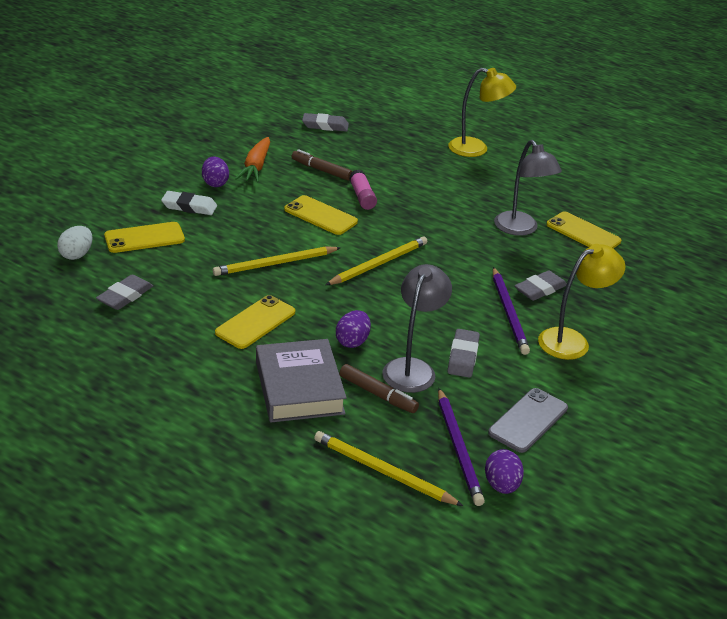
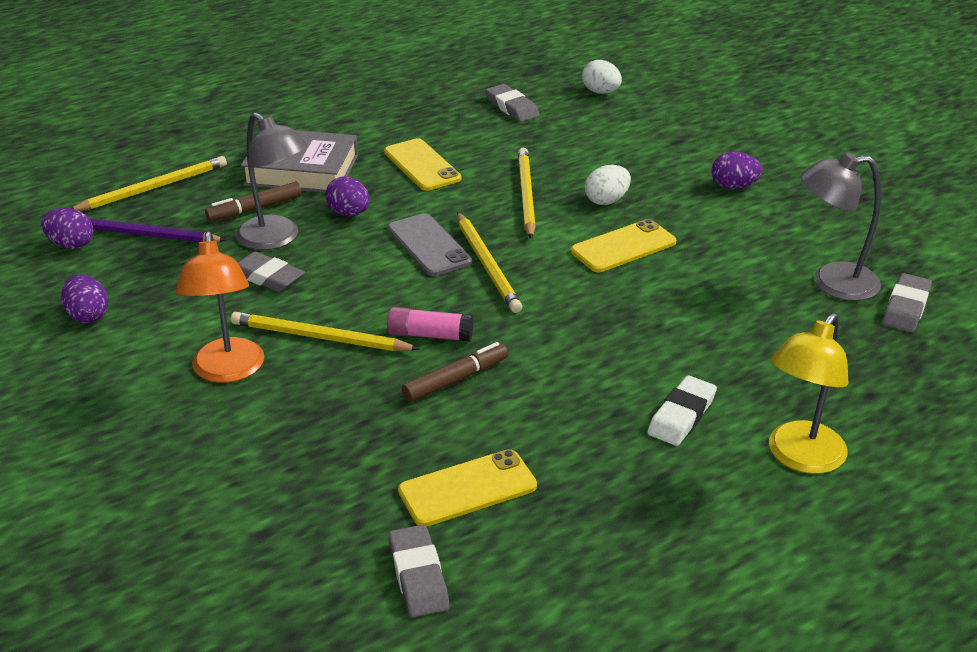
camera: 115 degrees right, 0 degrees up
(144, 238) = (618, 128): yellow phone -> none
(189, 206) = (679, 162): white eraser -> white eraser (681, 415)
(256, 167) = (773, 222): orange carrot -> none
(263, 229) = (606, 201): none -> white egg
(321, 170) = (752, 273): brown marker -> brown marker (456, 380)
(362, 197) = (663, 291): pink glue stick -> pink glue stick (430, 335)
(509, 312) = (320, 337): purple pencil -> yellow pencil
(520, 229) = (511, 419): grey lamp -> grey lamp (832, 283)
(528, 420) = (133, 289): grey phone -> grey phone (429, 245)
(540, 289) = (351, 383): grey eraser -> grey eraser (418, 576)
(572, 340) = (228, 371): yellow lamp -> orange lamp
(575, 431) = (88, 315): none -> purple egg

